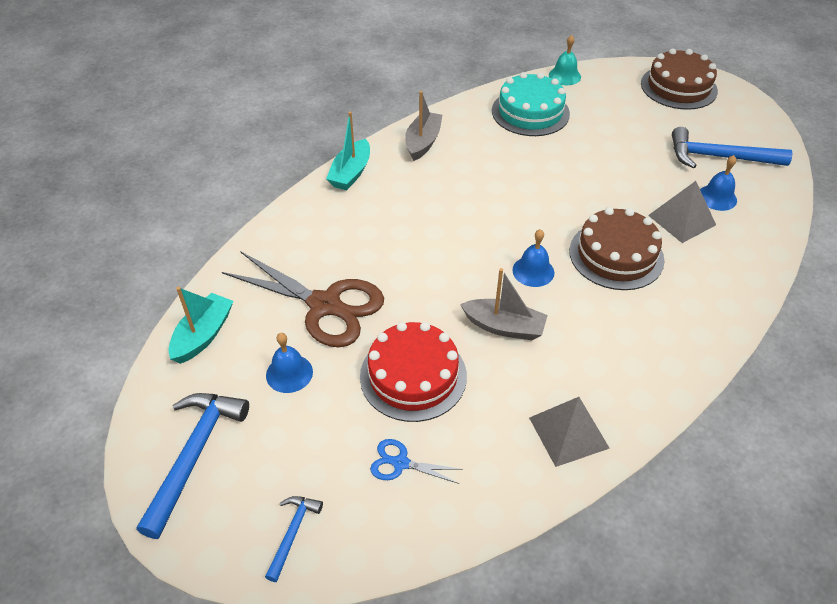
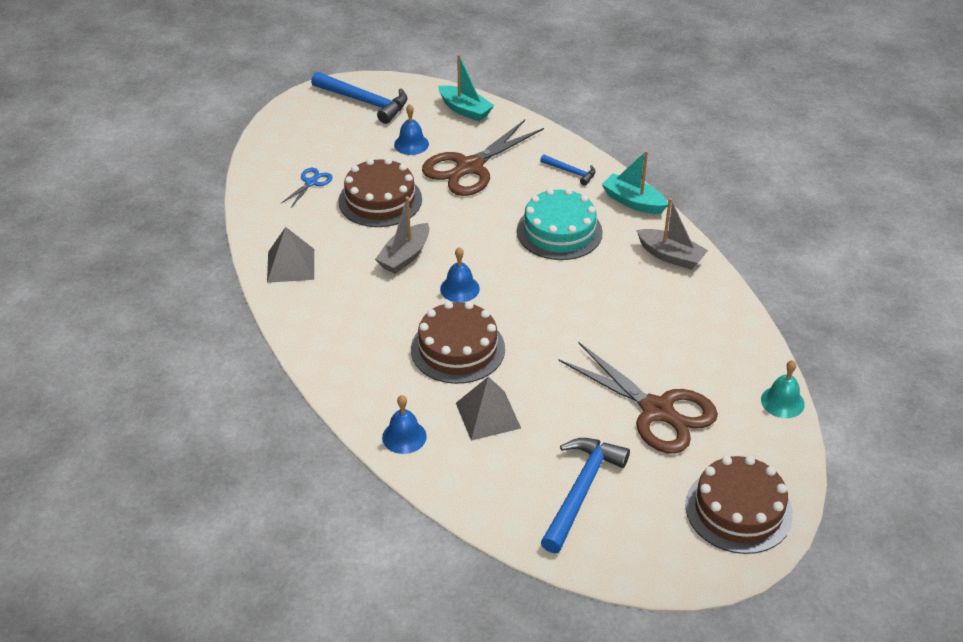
camera: 105 degrees right, 5 degrees down
(293, 533) = (288, 134): blue hammer -> blue hammer (571, 172)
(413, 376) = (380, 200): red cake -> brown cake
(530, 112) = (708, 350): turquoise cake -> turquoise cake (559, 231)
(612, 130) = (657, 410): none -> brown scissors
(717, 197) = (512, 459): blue bell -> blue bell (404, 436)

